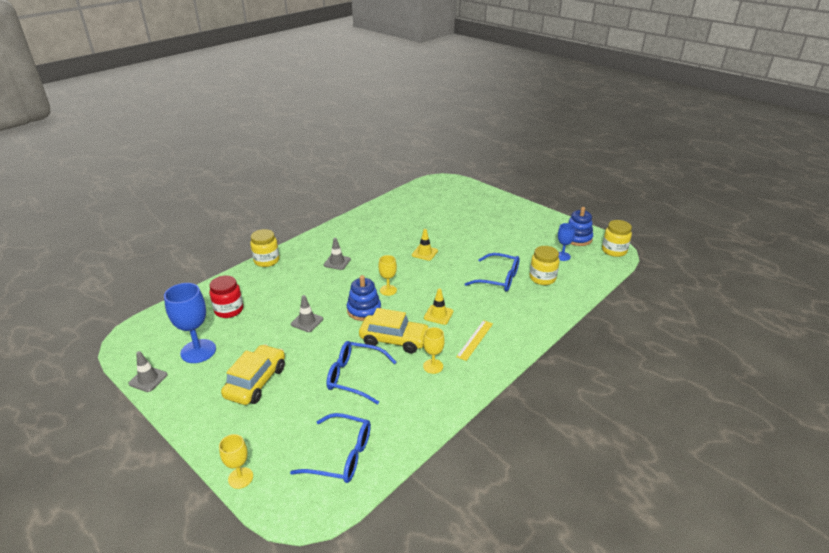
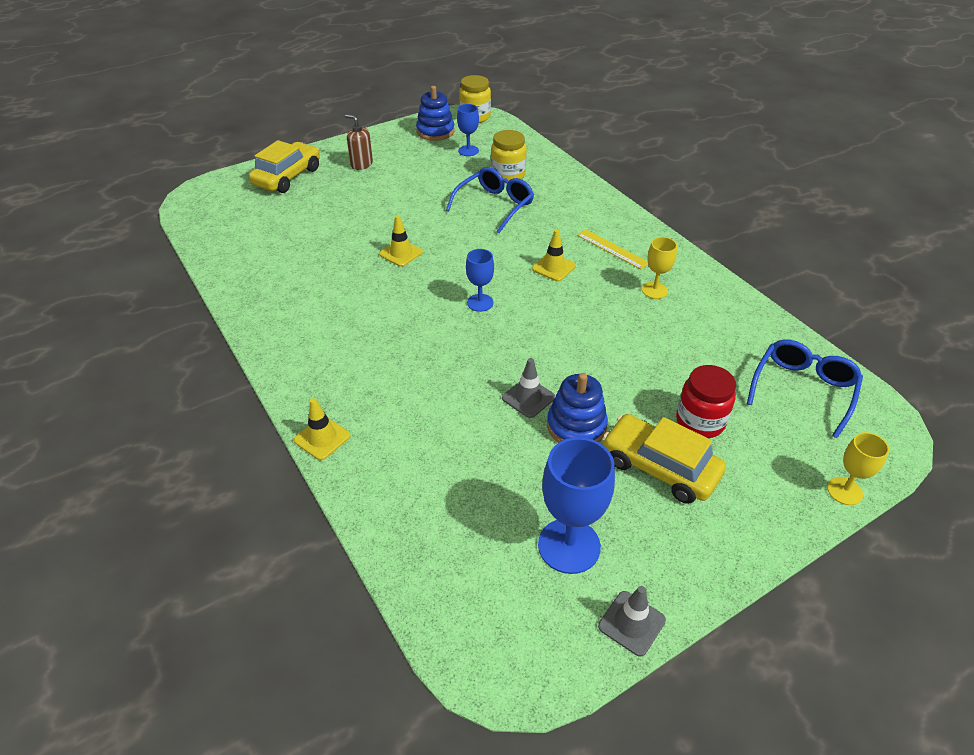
camera: 75 degrees left, 10 degrees up
(229, 310) = (461, 499): red jar -> red jar (700, 421)
(266, 261) = (322, 438): yellow jar -> yellow traffic cone
(337, 262) = (377, 346): grey traffic cone -> none
(354, 376) = (663, 361): blue glasses -> none
(364, 310) = (520, 333): blue stacking toy -> blue stacking toy (576, 426)
(388, 290) = (480, 303): yellow goblet -> blue goblet
(394, 340) = (595, 314): yellow car -> yellow car (287, 177)
(512, 220) = (361, 164): none -> brown soap dispenser

